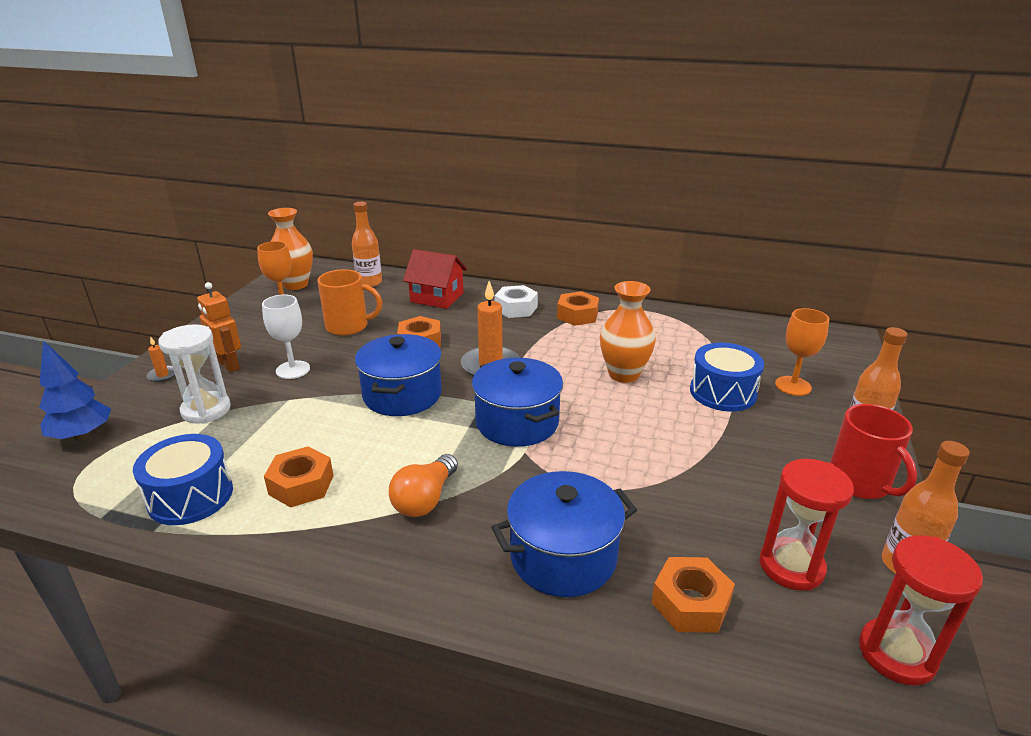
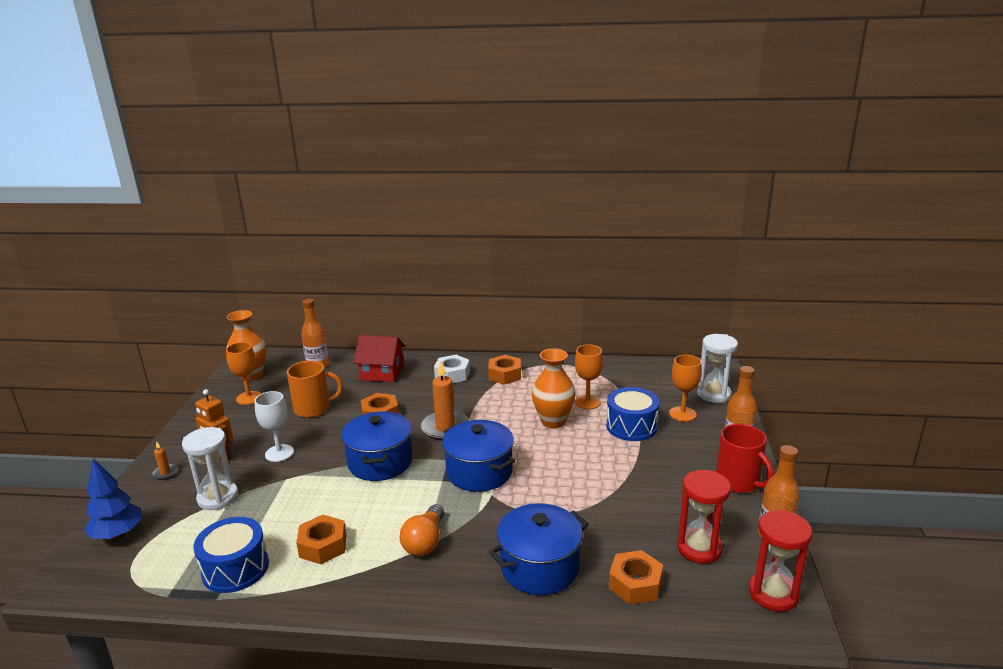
camera: 10 degrees left, 5 degrees down
(671, 357) = (587, 402): none -> orange goblet
(838, 367) = (714, 394): none -> white hourglass

